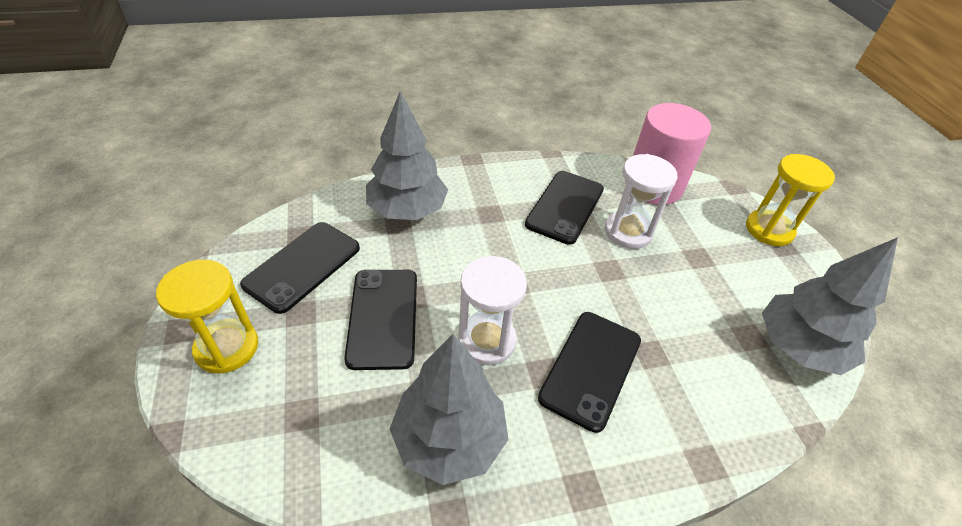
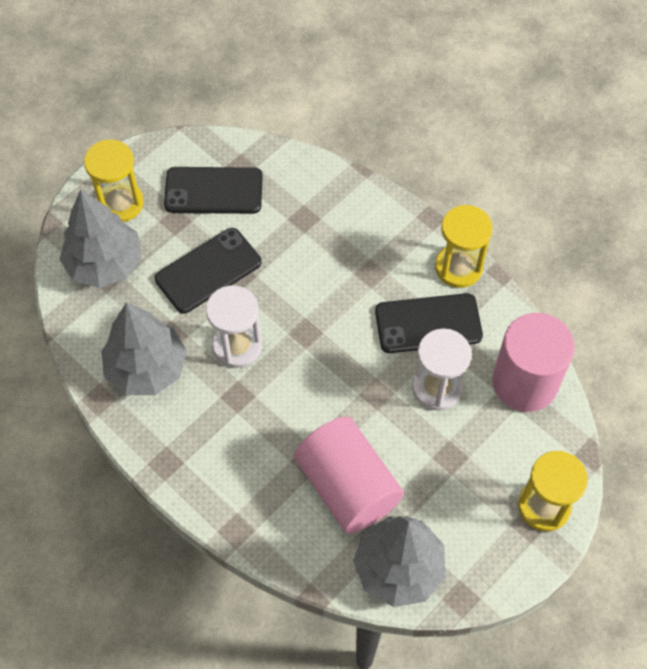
camera: 60 degrees right, 15 degrees up
(407, 210) = (324, 214): grey tree -> grey tree (105, 264)
(528, 167) = (458, 267): none -> yellow hourglass
(590, 368) = (263, 425): black phone -> none
(695, 338) = (348, 486): none -> pink cylinder

